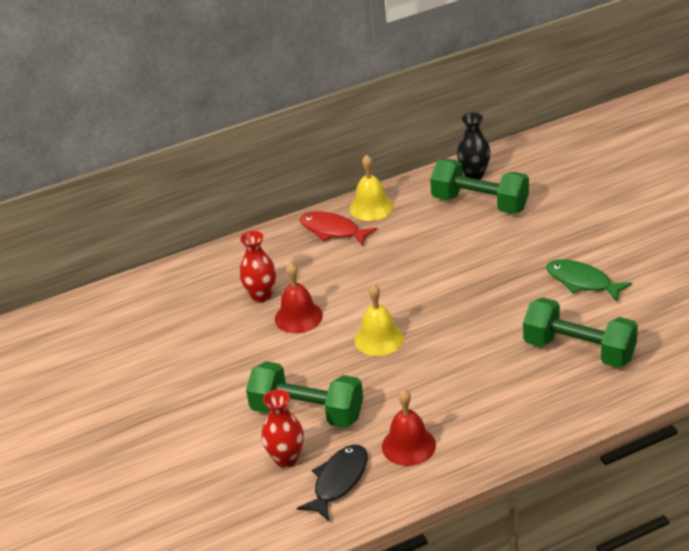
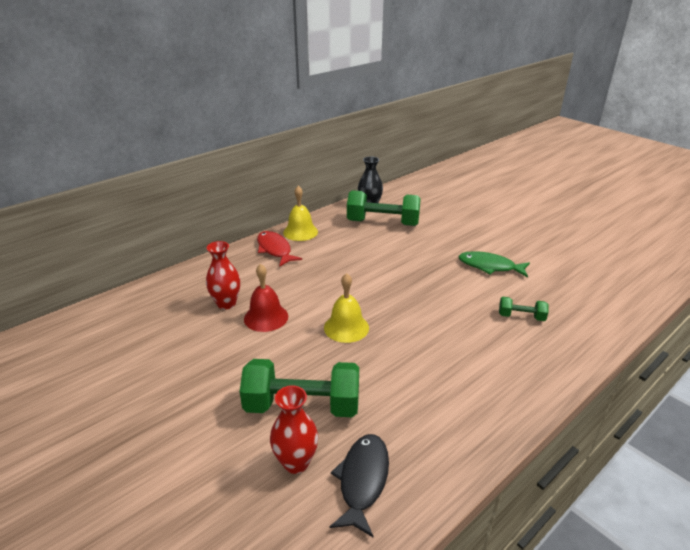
camera: 20 degrees left, 5 degrees down
(333, 230) = (275, 249): red fish -> red fish turned 45 degrees clockwise
(408, 445) = (419, 426): red bell -> none
(579, 350) = (521, 317): green dumbbell -> green dumbbell, size x0.49

